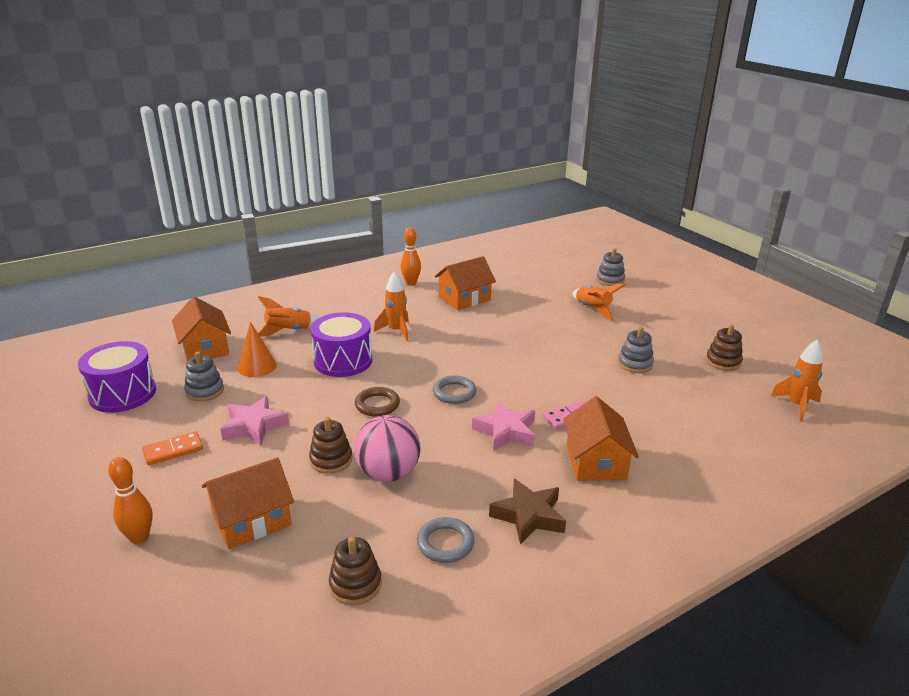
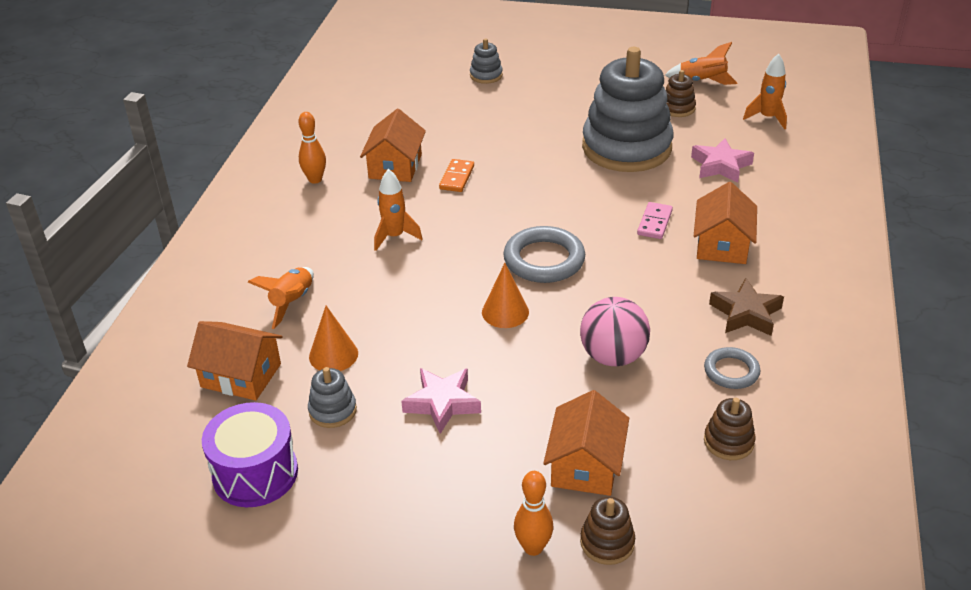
camera: 45 degrees left, 10 degrees up
(173, 450) = (416, 474): orange domino -> orange domino (457, 177)
(331, 460) = (555, 380): brown stacking toy -> brown stacking toy (607, 542)
(343, 361) = (402, 295): purple drum -> none
(377, 405) = (505, 312): brown ring -> orange cone
(454, 393) = (544, 260): grey ring -> grey ring, size x1.67
(506, 431) = (633, 264): pink star -> pink star (720, 166)
(593, 309) = (519, 114): orange rocket -> orange rocket (702, 81)
(596, 461) = (722, 245): orange house -> orange house turned 60 degrees clockwise
(635, 364) = (626, 147): grey stacking toy -> grey stacking toy, size x2.47

